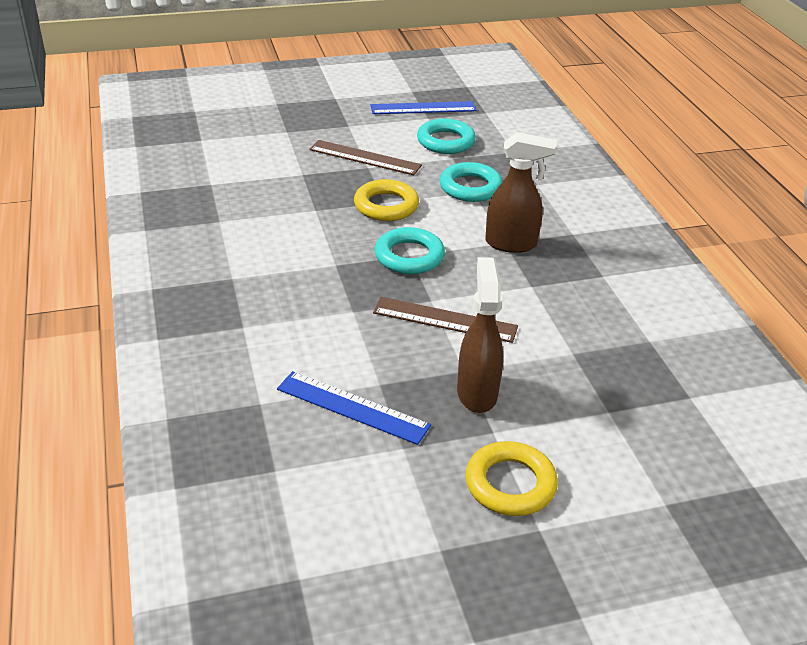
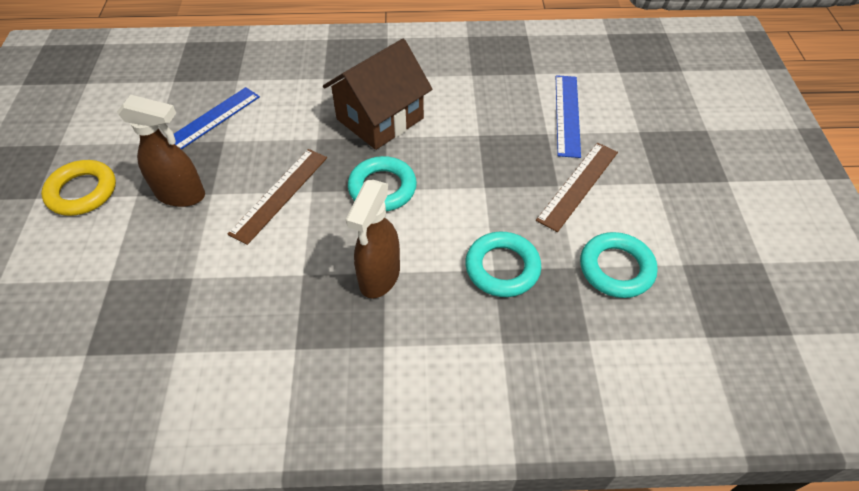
camera: 105 degrees right, 15 degrees up
(308, 272) = (380, 119): none -> brown house
(386, 206) = (476, 186): yellow ring -> none
(423, 108) = (710, 264): blue ruler -> blue ruler (567, 115)

